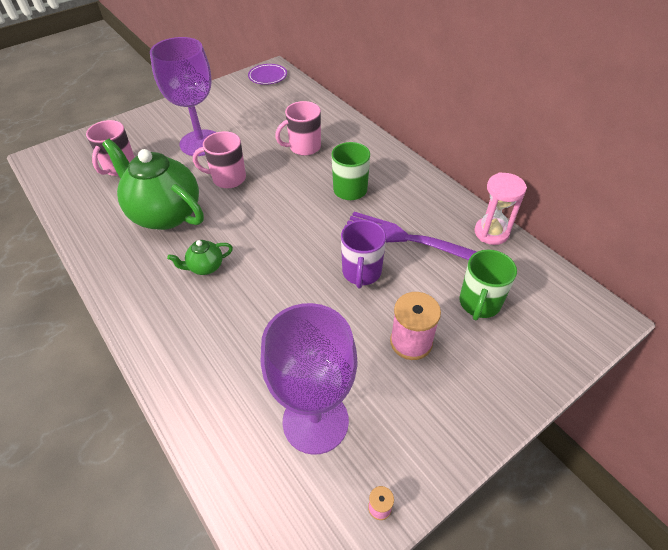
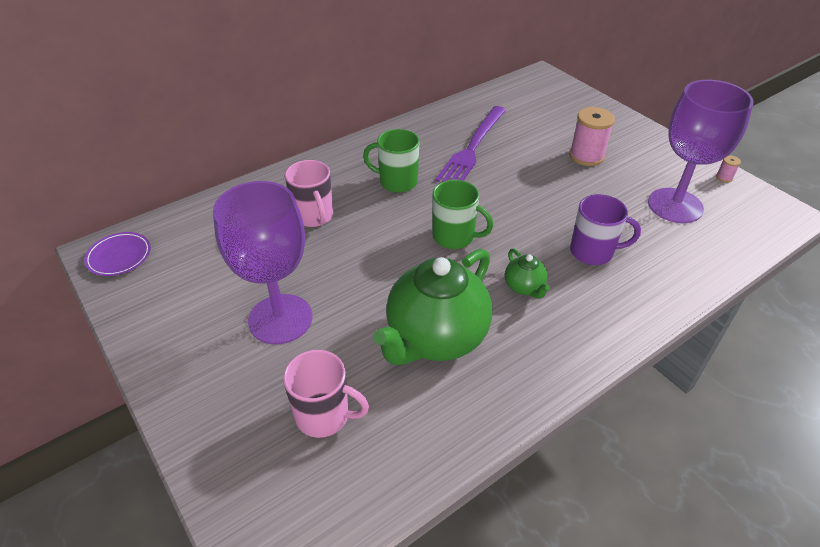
camera: 90 degrees left, 5 degrees down
(228, 178) = (368, 281): pink mug -> none
(361, 272) = (516, 178): purple mug -> purple mug (593, 252)
(479, 303) = (540, 122): green mug -> green mug (454, 237)
(491, 232) = (460, 108): pink hourglass -> none

